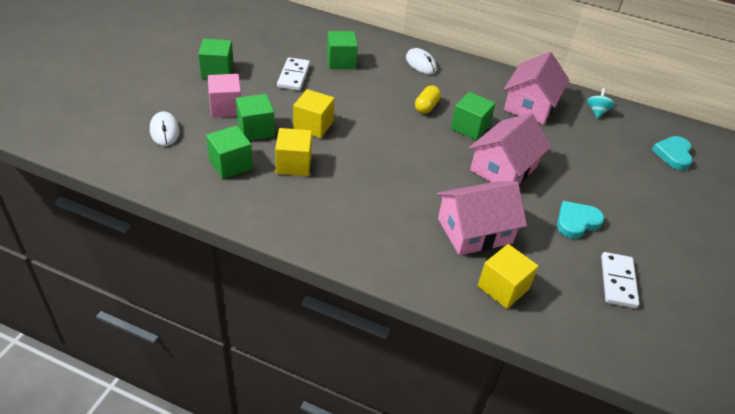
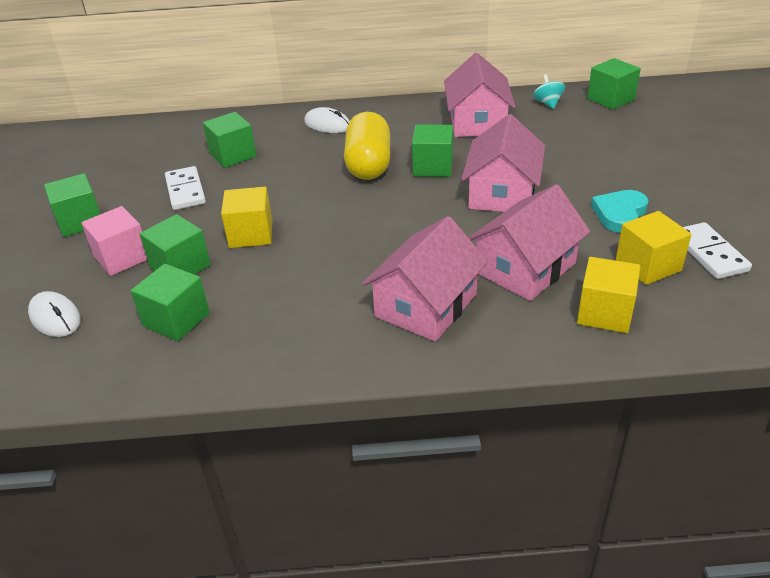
camera: 20 degrees left, 5 degrees down
(293, 164) = (259, 286): yellow cube -> yellow cube (648, 265)
(388, 226) = (426, 305): none -> pink house
(426, 107) = (368, 164): yellow capsule -> yellow capsule, size x1.86
(650, 128) = (611, 99): none -> green cube
(673, 155) = (652, 114): turquoise heart -> none

